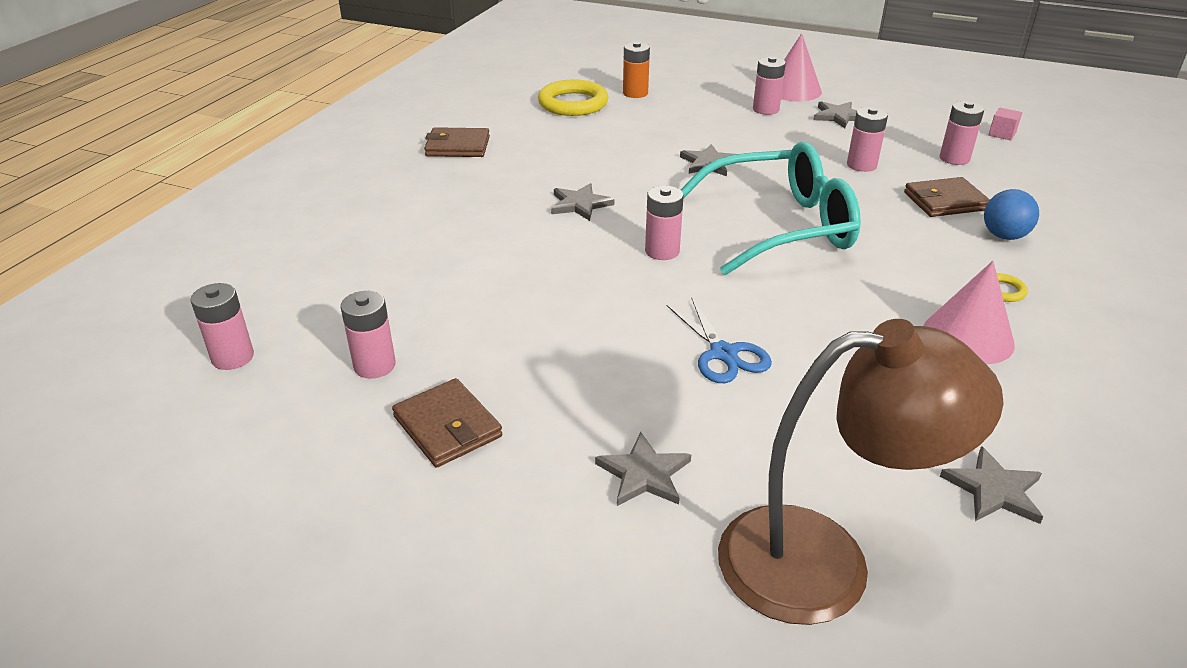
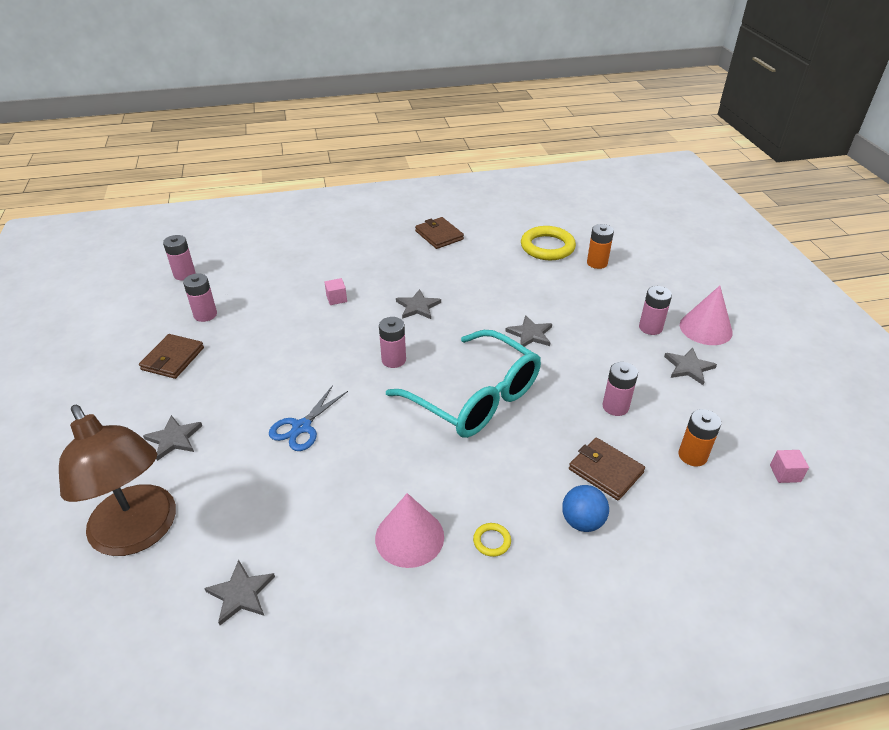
camera: 55 degrees right, 5 degrees up
(489, 250) = (336, 298): none -> pink cube
(954, 158) = (692, 455): pink battery -> orange battery

